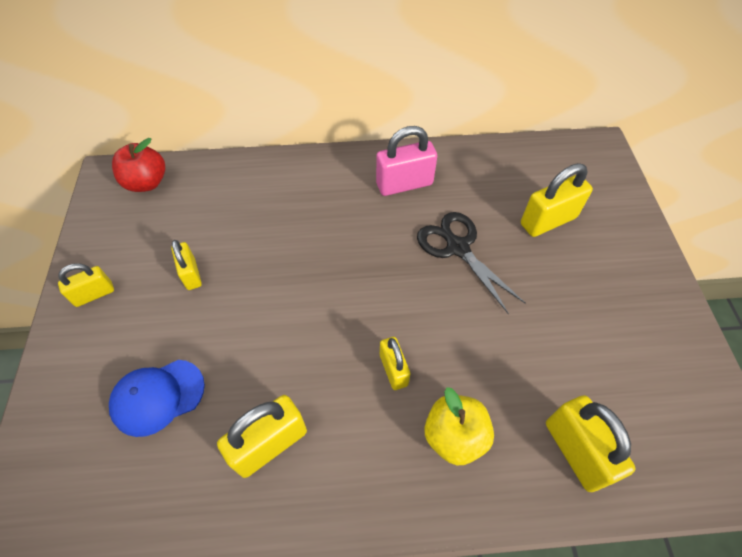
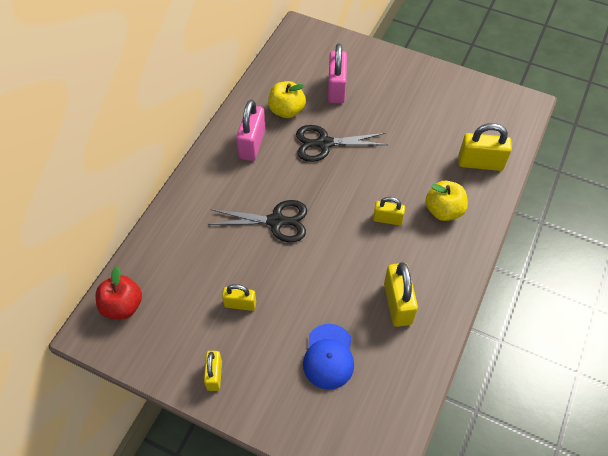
camera: 60 degrees left, 0 degrees up
(316, 254) = (276, 221): none -> black scissors
(474, 191) = (286, 110): none -> yellow apple
(548, 221) = (336, 89): yellow padlock -> pink padlock

